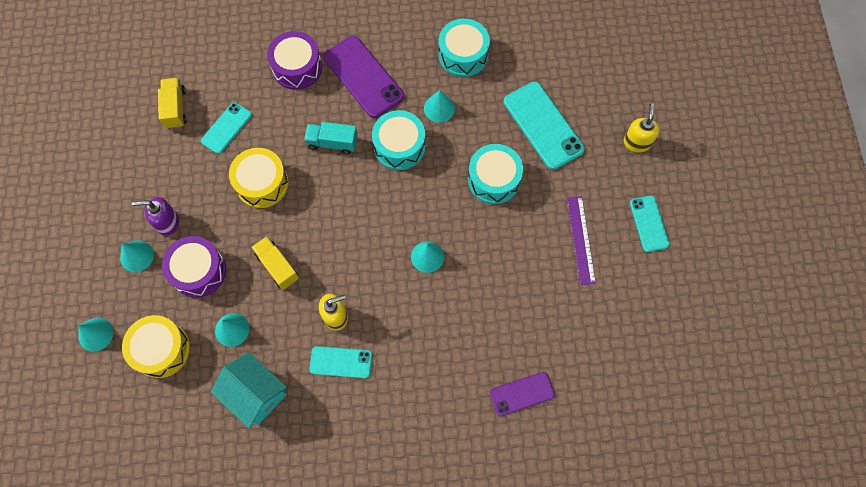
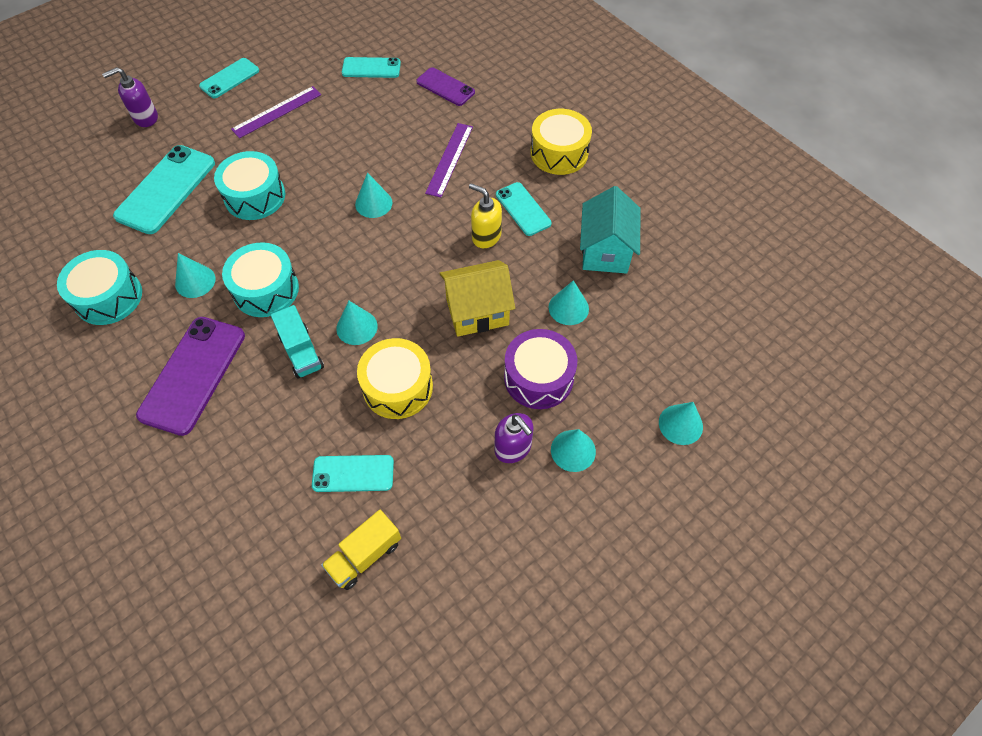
camera: 125 degrees left, 10 degrees down
(161, 349) = (639, 353): yellow drum -> yellow drum (559, 153)
(277, 266) = (477, 312): yellow truck -> yellow house
(297, 67) = (219, 453): purple drum -> none
(325, 184) = (357, 327): none -> turquoise cone
(433, 341) = (449, 159): none -> purple ruler
(589, 345) = (371, 68): none -> turquoise phone
(637, 142) = (145, 118): yellow soap dispenser -> purple soap dispenser

